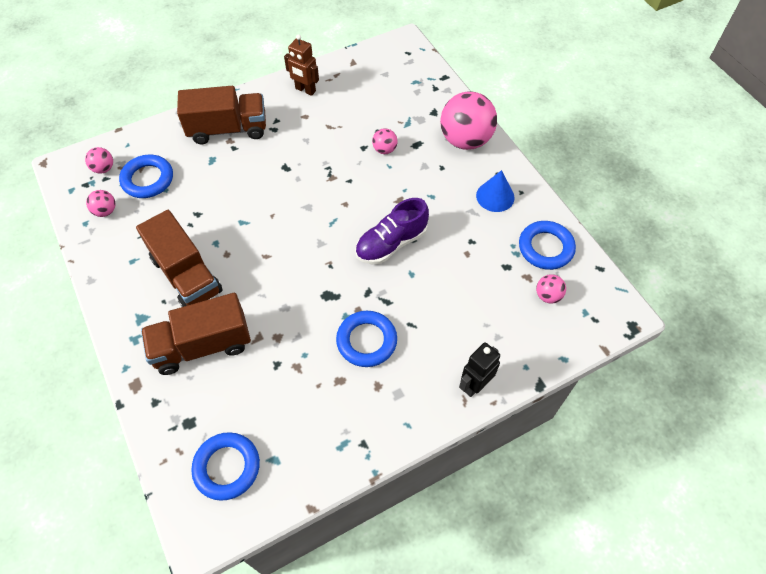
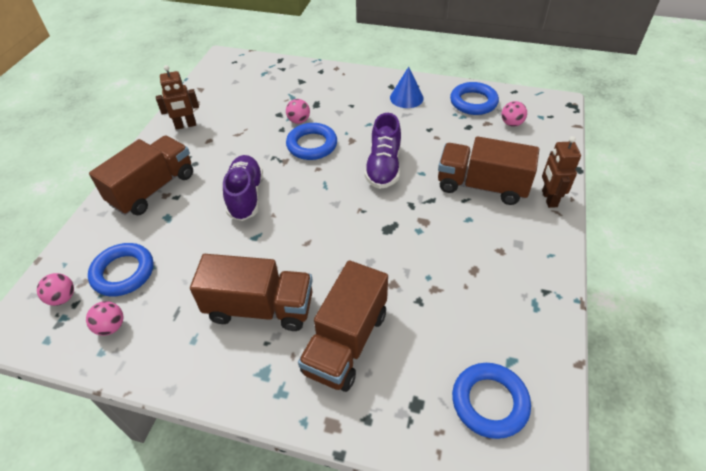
camera: 45 degrees left, 10 degrees down
(273, 185) = (246, 196): none -> purple shoe
(366, 341) = (454, 232): blue ring -> blue ring (312, 145)
(439, 325) = (481, 186): none -> brown truck
(465, 140) = (344, 82): pink ball -> none
(475, 385) = (549, 199): black robot -> brown robot

